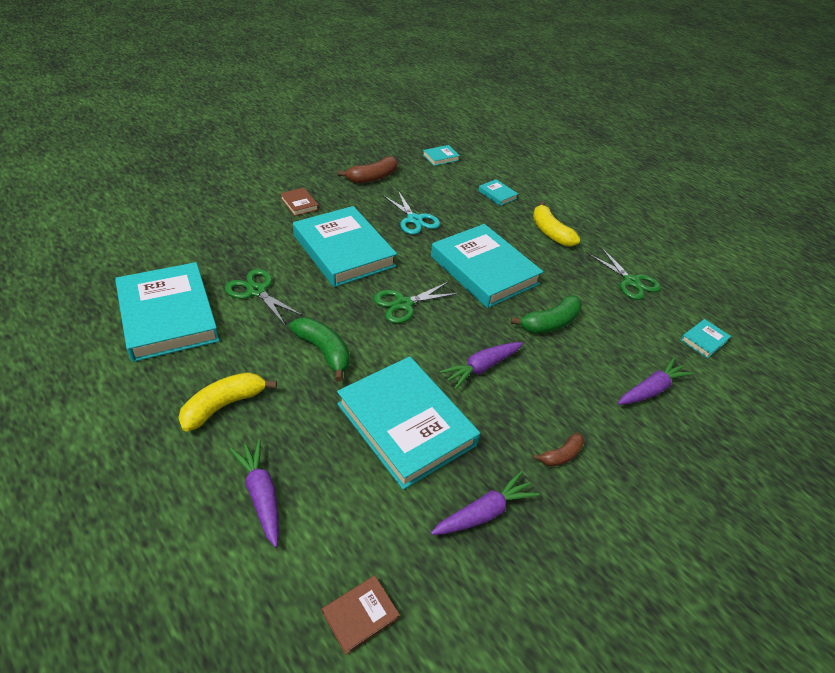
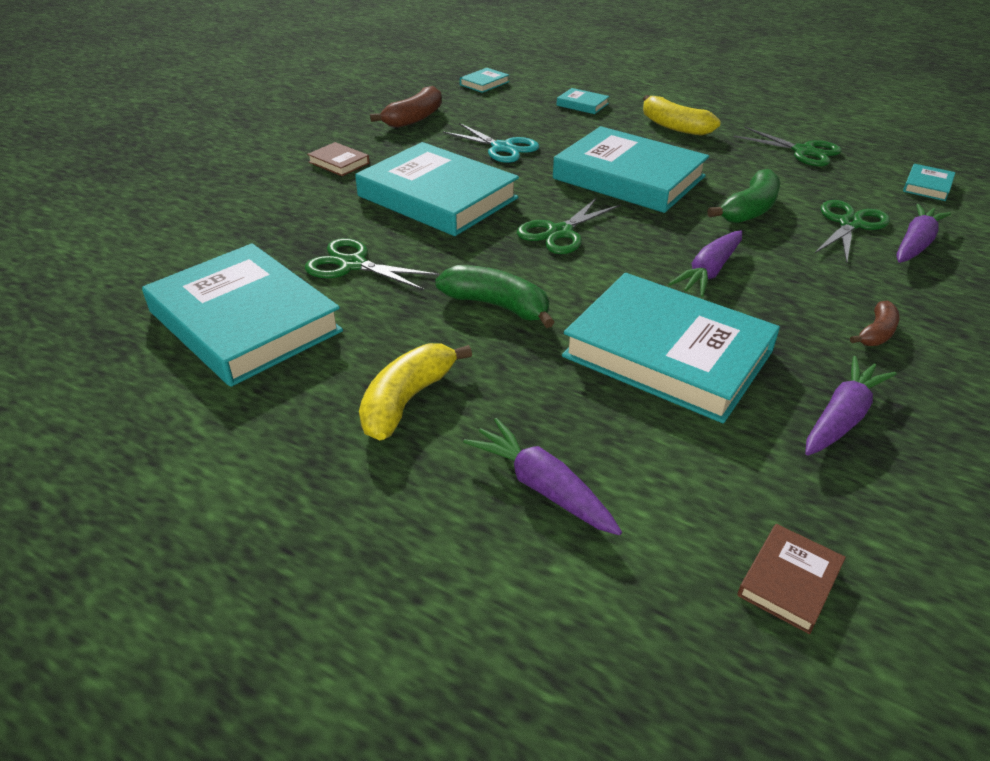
camera: 15 degrees left, 5 degrees down
(615, 357) = (849, 224): none -> green scissors

